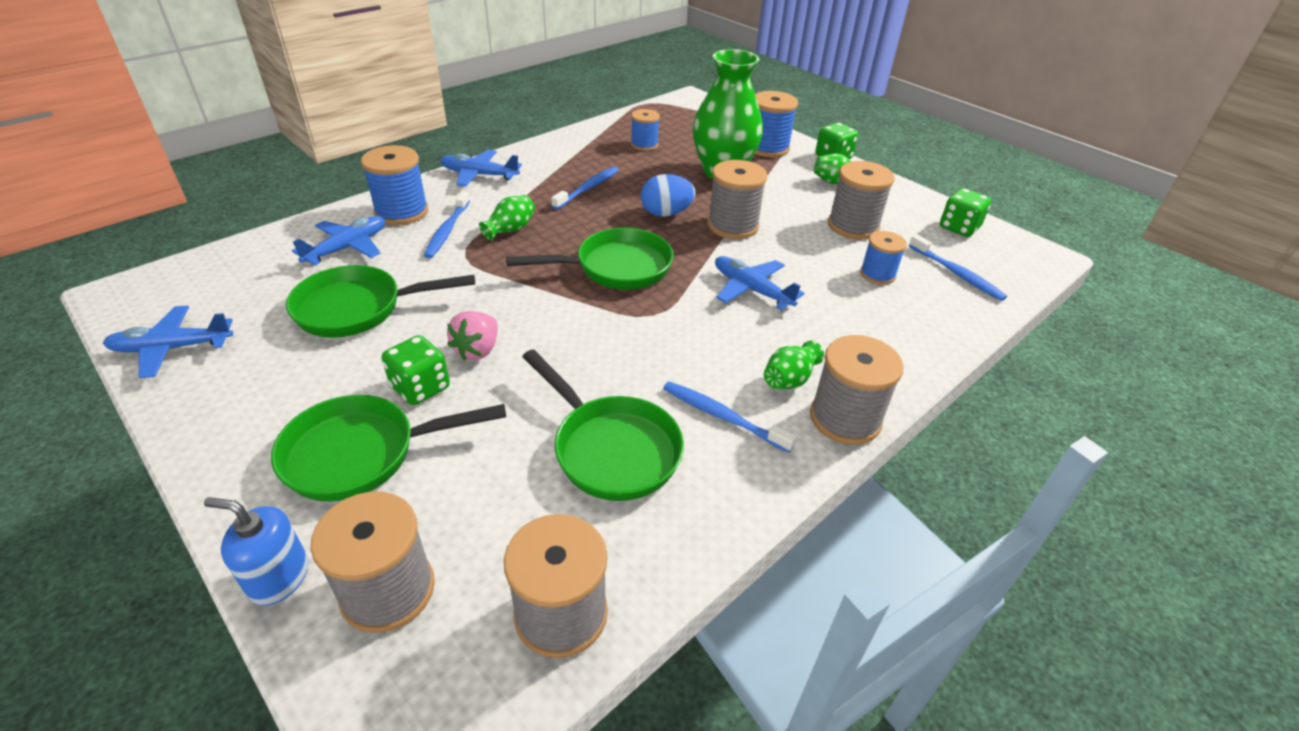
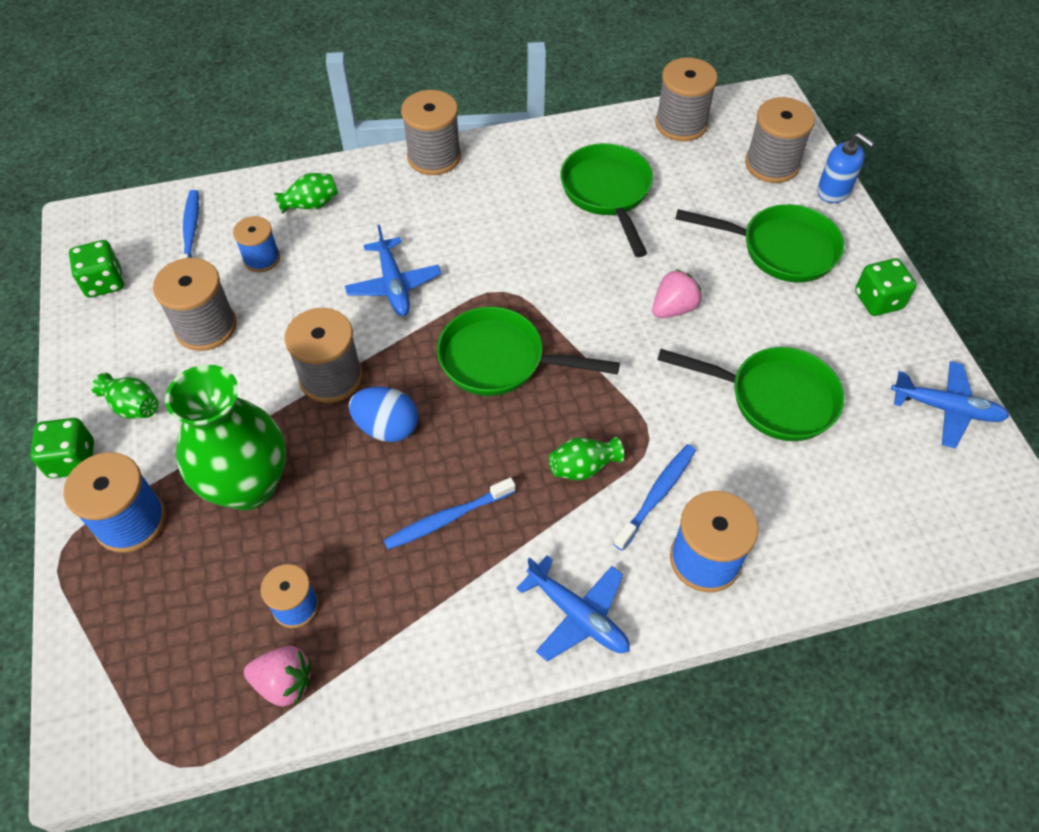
camera: 150 degrees left, 15 degrees up
(348, 247) = (779, 506): blue plane -> none
(420, 387) = (729, 288): green dice -> green dice (878, 300)
(624, 127) = (284, 682): none -> pink strawberry
(722, 416) = (516, 187): blue toothbrush -> none
(789, 380) = (444, 195): green vase -> green vase (311, 204)

